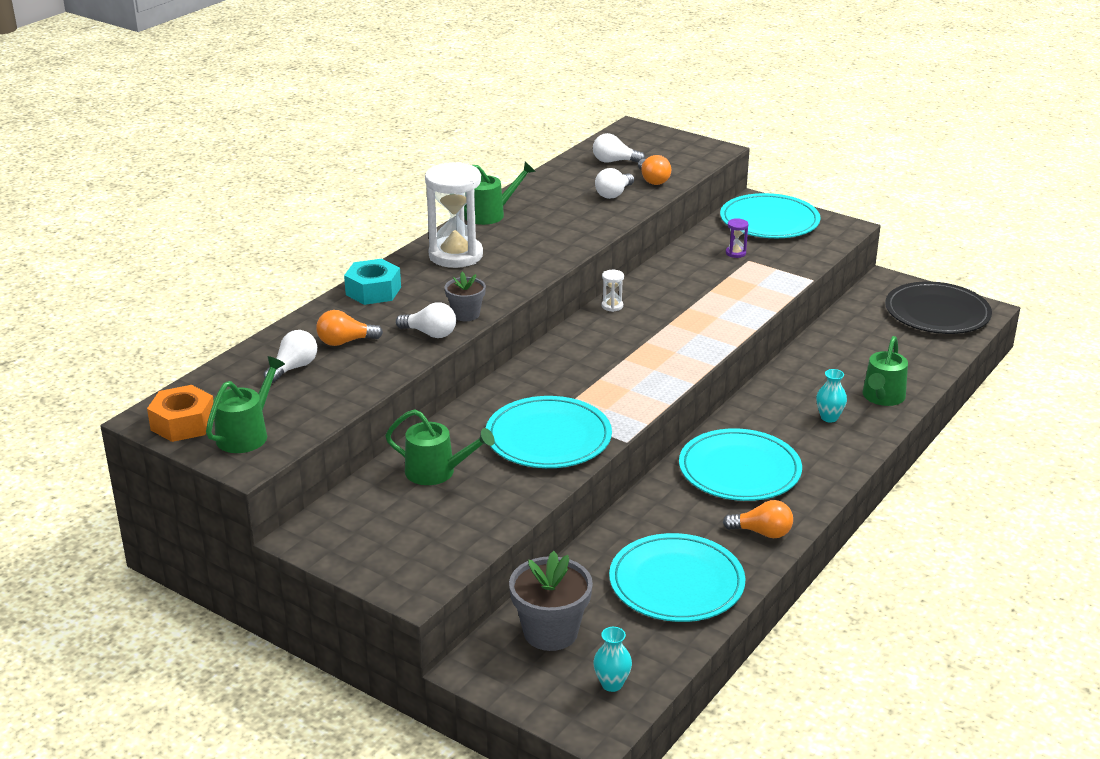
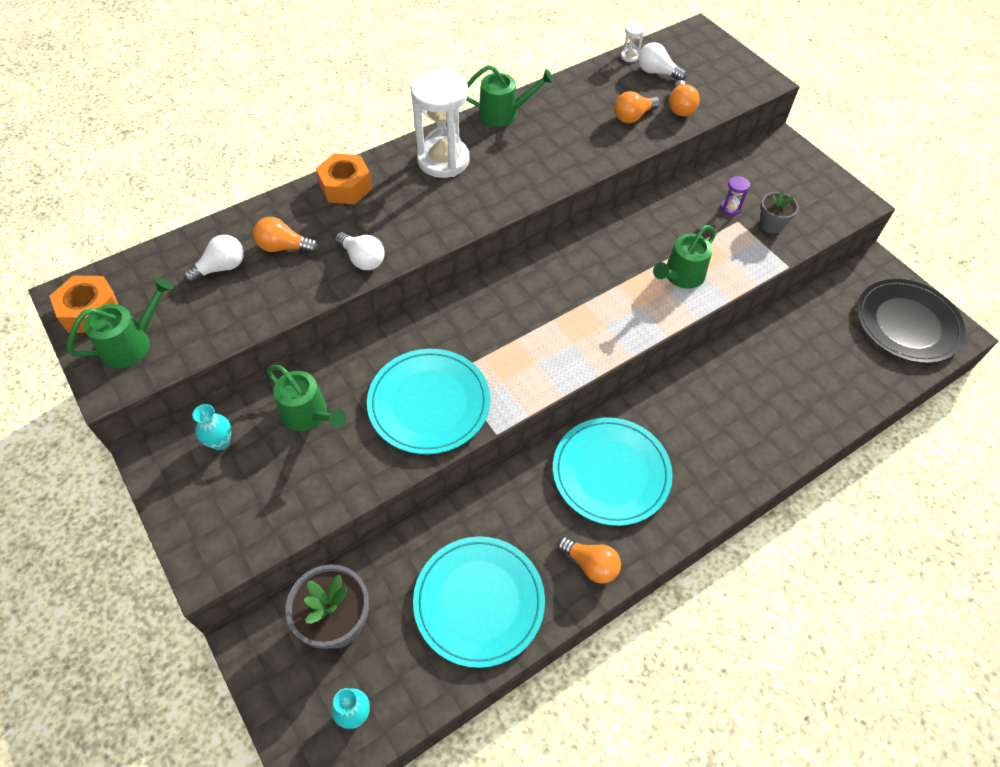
camera: 20 degrees right, 25 degrees up
(373, 291) = (346, 186): turquoise nut -> orange nut
(466, 314) = (408, 243): grey flower pot -> grey flower pot (771, 225)
(612, 306) = (577, 245): white hourglass -> white hourglass (630, 56)
(614, 194) = (633, 117): white light bulb -> orange light bulb
(769, 221) = (785, 174): turquoise plate -> none
(829, 417) = (730, 432): turquoise vase -> turquoise vase (220, 442)
(882, 397) = (796, 421): green watering can -> green watering can (681, 276)

